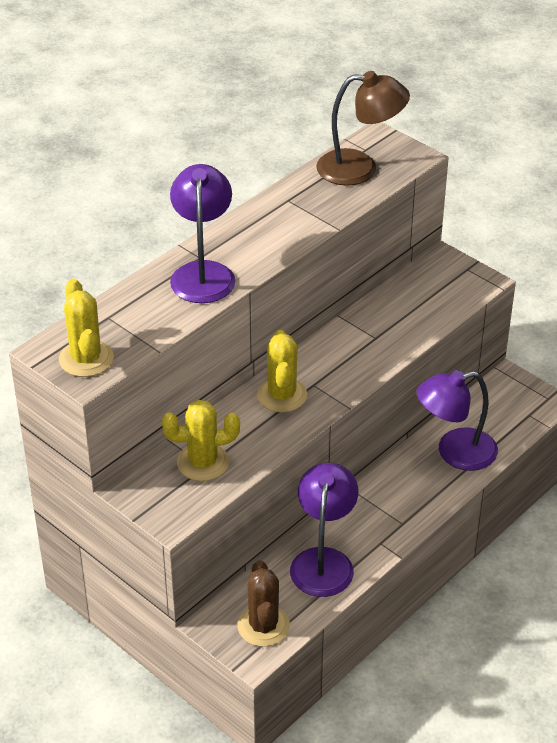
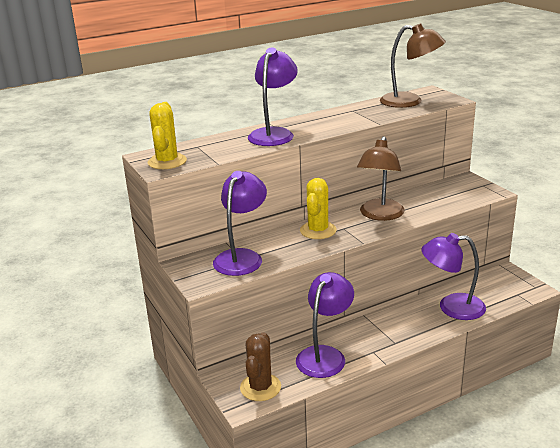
camera: 20 degrees right, 15 degrees down
(203, 462) = (242, 257): yellow cactus -> purple lamp
(352, 351) = (380, 215): none -> brown lamp

